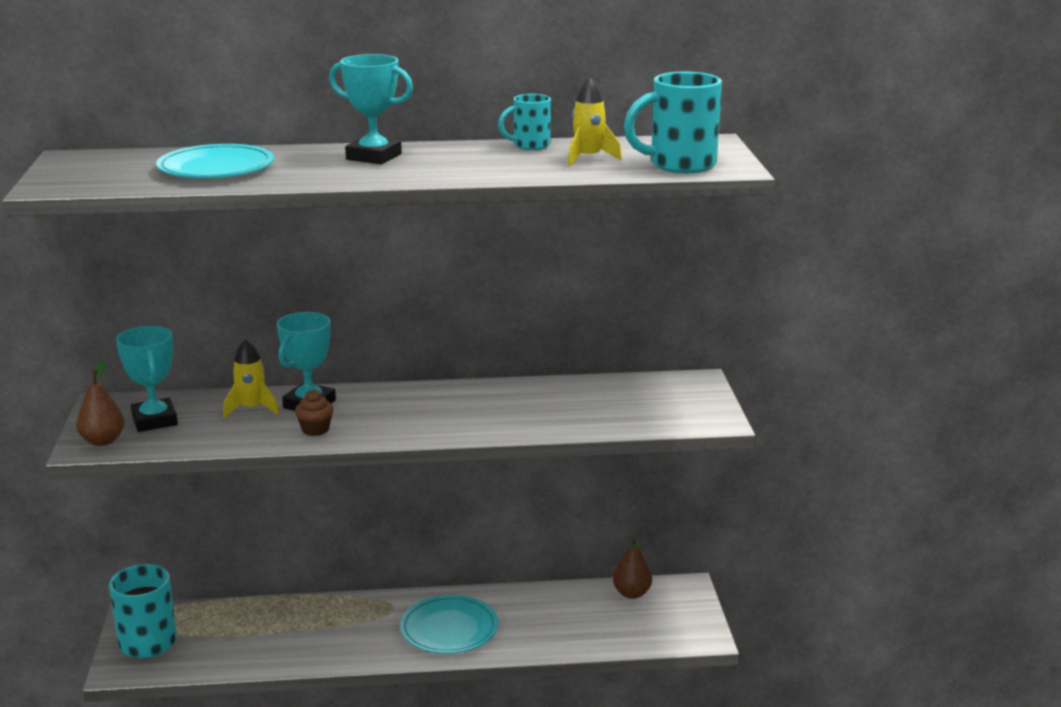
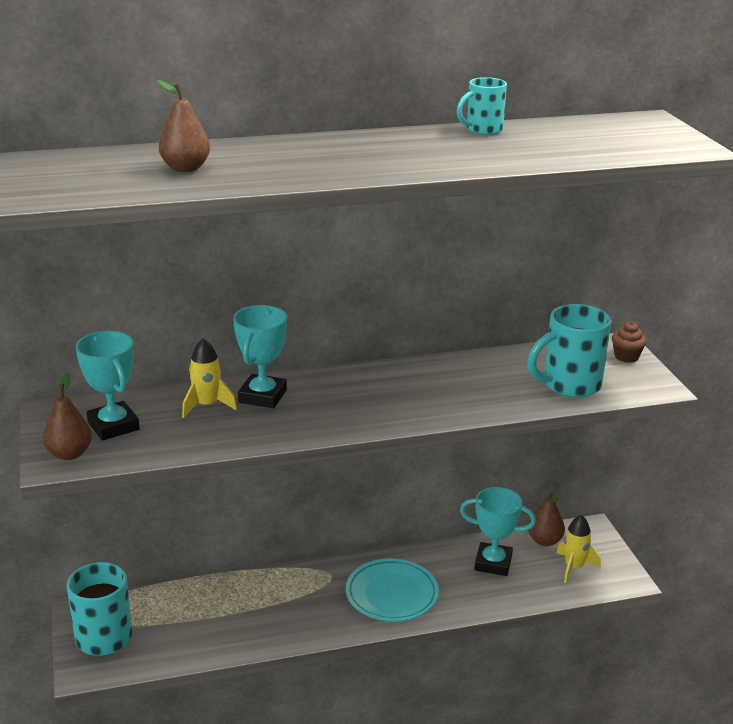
camera: 10 degrees left, 5 degrees up
(216, 168) = (185, 168): turquoise plate -> brown pear
(315, 430) = (282, 424): brown cupcake -> brown cupcake (626, 357)
(374, 157) = (338, 148): turquoise trophy -> turquoise trophy (493, 563)
(588, 158) = (551, 142): yellow rocket -> yellow rocket (574, 567)
(679, 165) = (643, 146): turquoise mug -> turquoise mug (569, 385)

